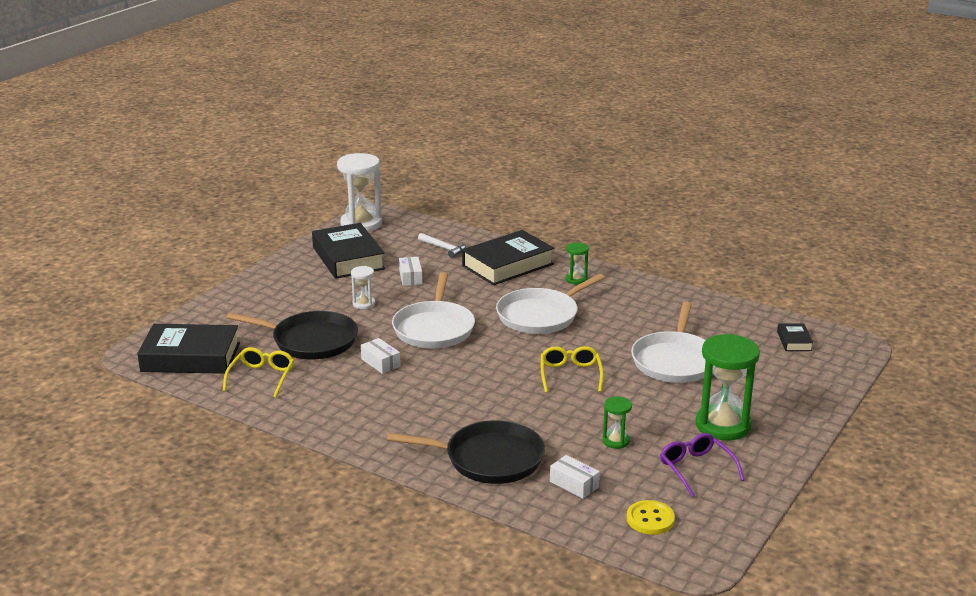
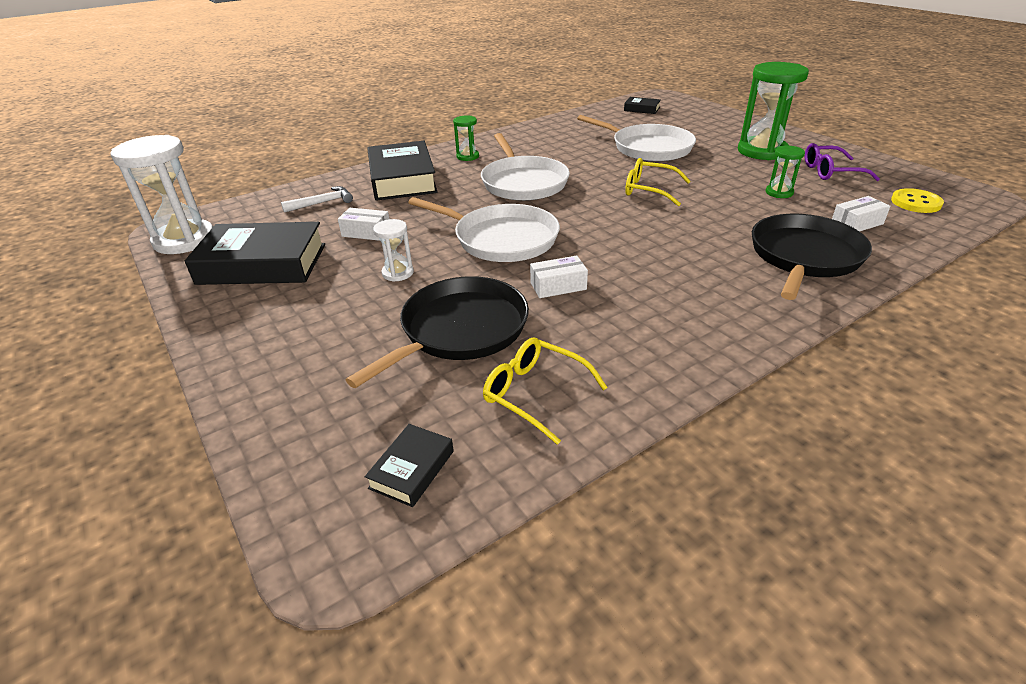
camera: 65 degrees left, 10 degrees up
(190, 357) = (412, 469): black book -> black book, size x0.46

